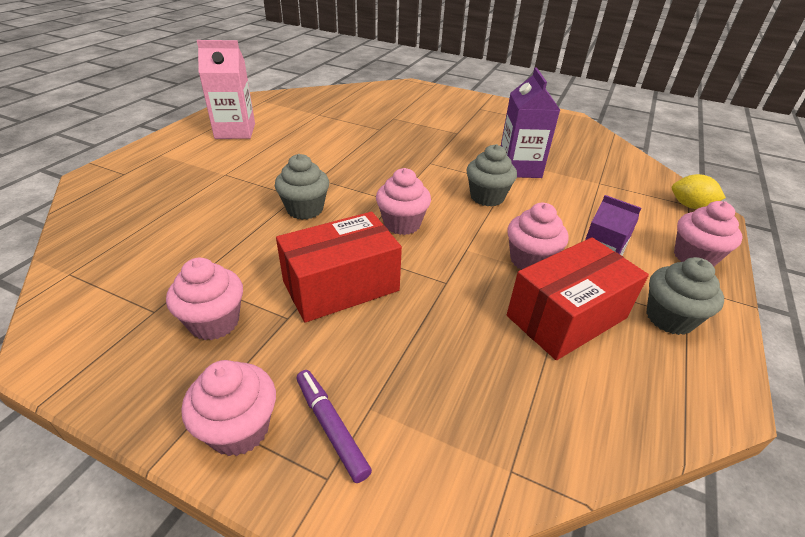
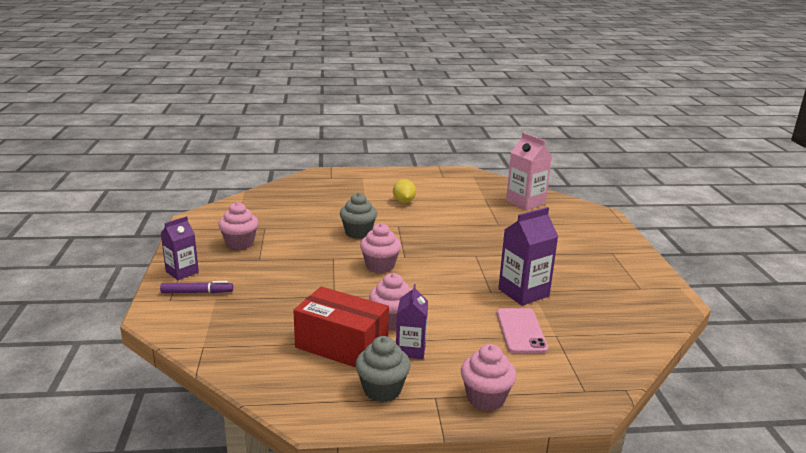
camera: 60 degrees right, 15 degrees down
(235, 131) = (418, 184): pink carton -> pink carton (525, 202)
(239, 429) = (182, 272): pink cupcake -> purple carton
(331, 427) = (197, 292): purple marker -> purple marker turned 60 degrees clockwise
(341, 286) = (297, 265): red box -> none
(487, 197) = (456, 288): grey cupcake -> none
(585, 195) = (521, 331): none -> pink phone
(690, 206) = (582, 391): yellow lemon -> yellow lemon (404, 201)

